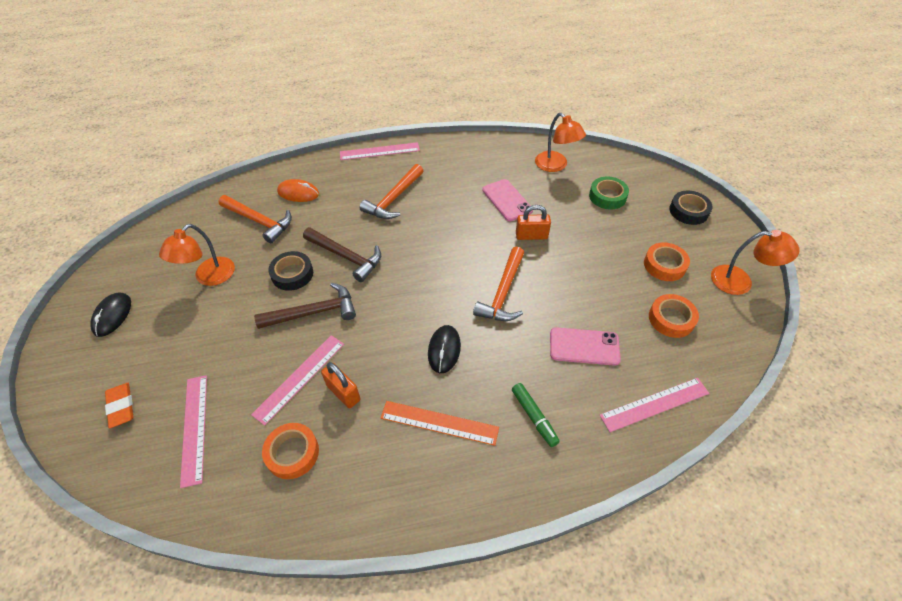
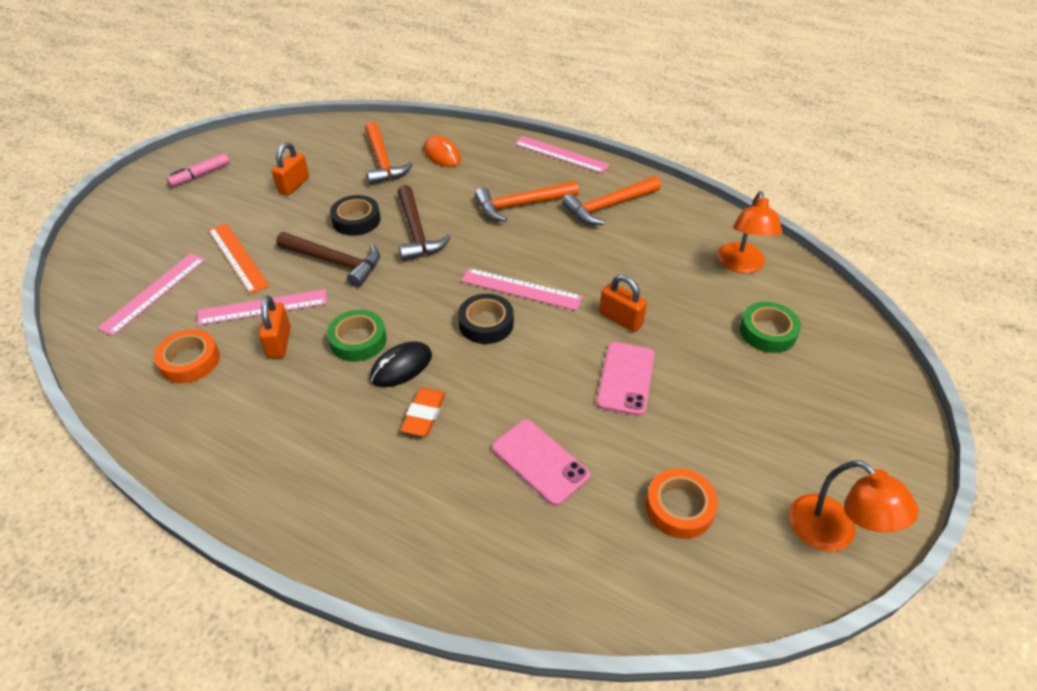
camera: 40 degrees right, 5 degrees down
(112, 315) = (200, 175): black mouse -> pink marker
(121, 406) = (132, 244): orange eraser -> orange eraser (424, 414)
(209, 277) = (294, 185): orange lamp -> orange padlock
(396, 353) = (358, 340): none -> green tape
(439, 422) = (321, 424): orange ruler -> orange ruler (238, 257)
(503, 293) = (521, 354): orange hammer -> orange hammer (608, 206)
(507, 200) = (637, 269): pink phone -> pink phone (626, 378)
(534, 417) = (406, 486): green marker -> none
(654, 404) = (544, 574): pink ruler -> pink ruler (521, 289)
(664, 265) = (747, 447): orange tape -> none
(688, 211) = (863, 411): black tape -> black tape (486, 323)

